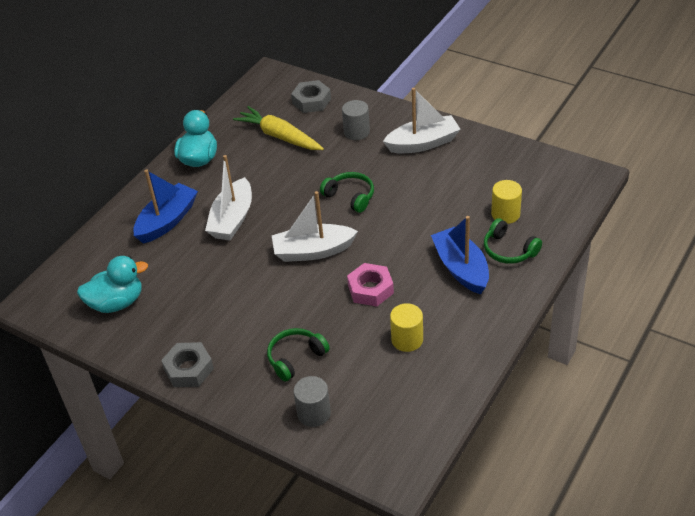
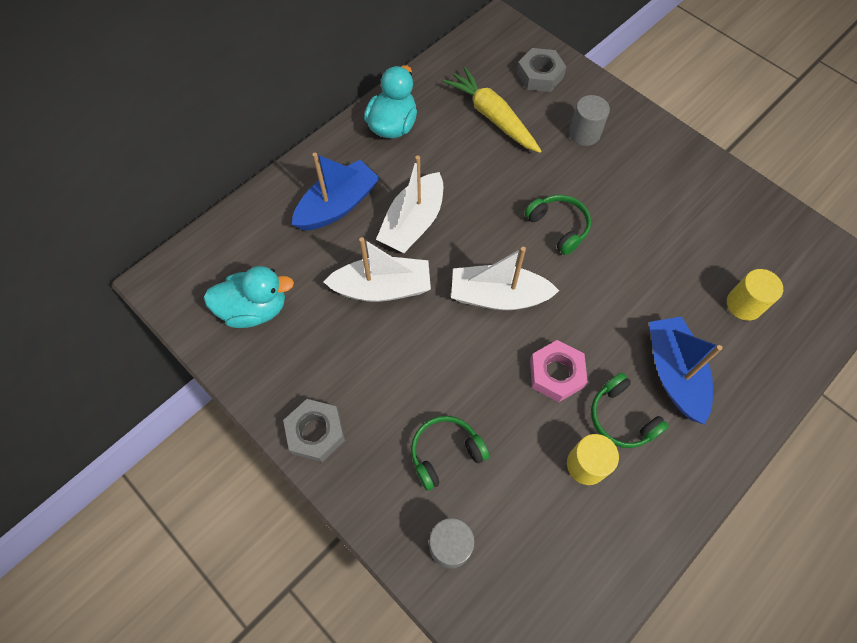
camera: 10 degrees right, 20 degrees up
(423, 143) = (661, 170): white boat -> white boat (382, 288)
(509, 250) = (738, 361): green headphones -> green headphones (621, 417)

